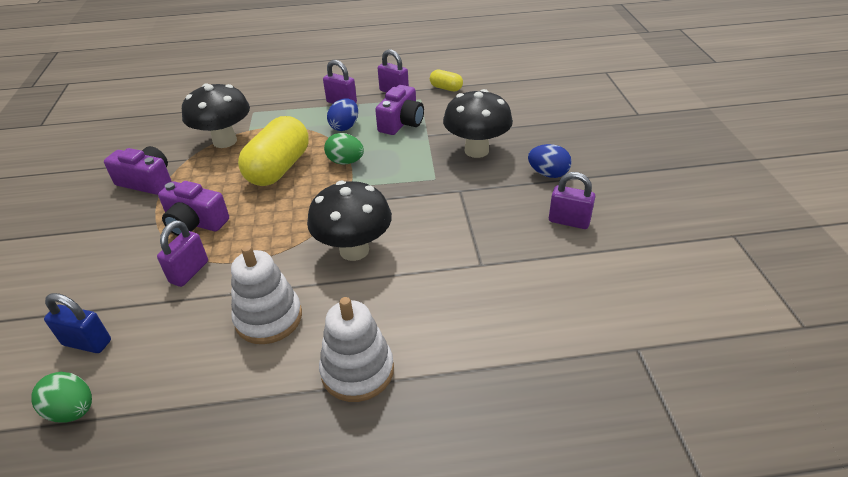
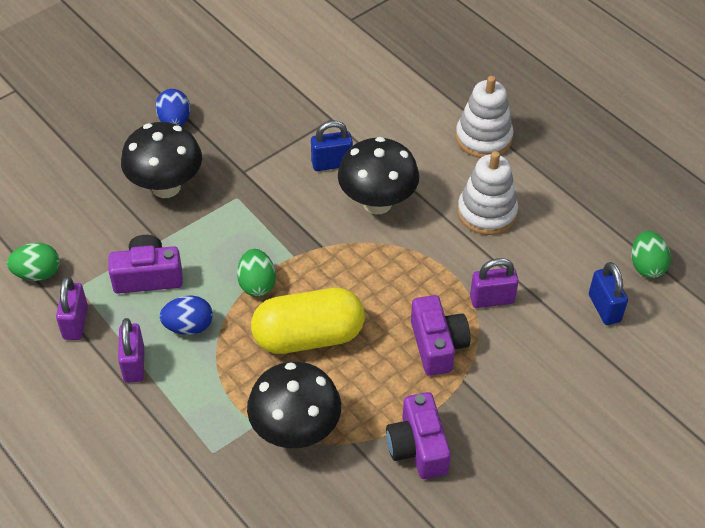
camera: 125 degrees left, 10 degrees up
(424, 241) = (331, 163): none -> blue padlock
(446, 88) = (37, 273): yellow capsule -> green egg
(569, 221) = (239, 87): purple padlock -> none

